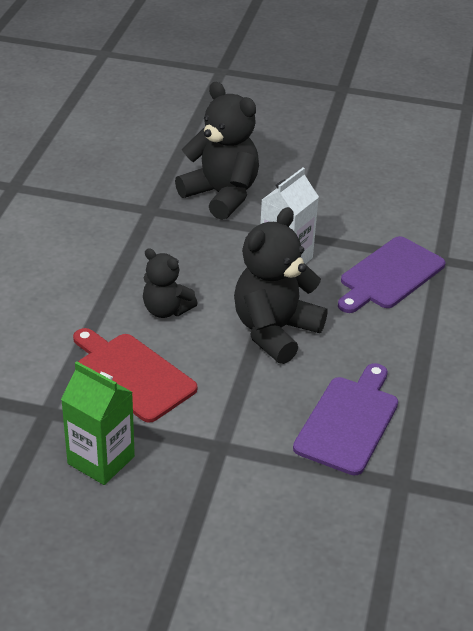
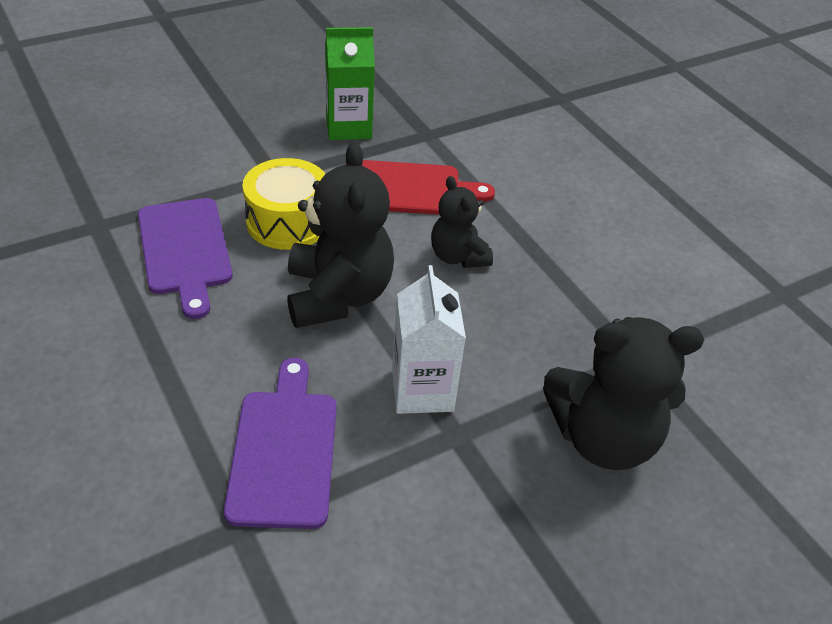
camera: 135 degrees right, 5 degrees up
(166, 310) = (458, 256): black teddy bear -> black teddy bear turned 105 degrees counterclockwise
(251, 401) = (288, 221): none -> yellow drum

